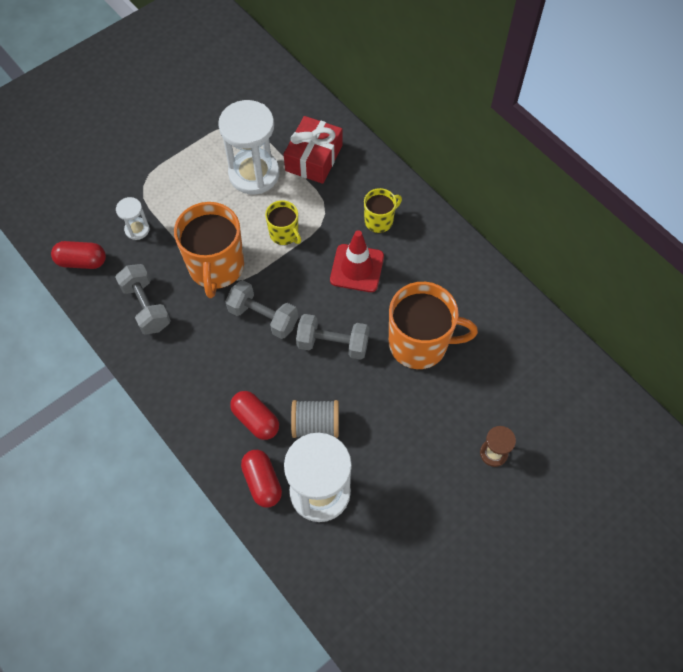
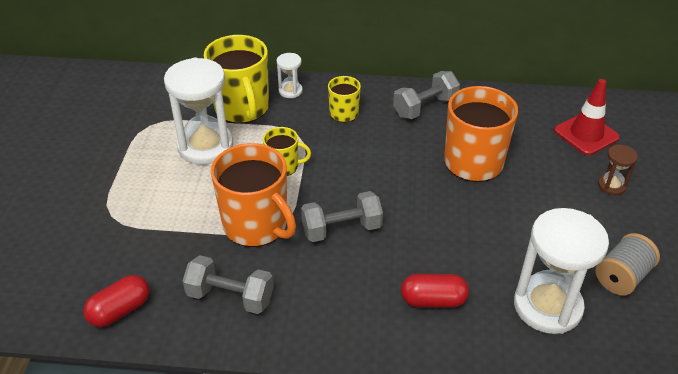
camera: 45 degrees left, 20 degrees down
(137, 229) = (147, 249): white hourglass -> white hourglass (290, 91)
(262, 482) = (499, 338): red capsule -> none
(314, 158) = (242, 108): red gift -> yellow mug
(315, 425) = (480, 266): grey spool -> grey spool (622, 277)
(333, 344) = (417, 206): grey dumbbell -> grey dumbbell (425, 107)
(357, 268) = (368, 150): red traffic cone -> red traffic cone (586, 134)

